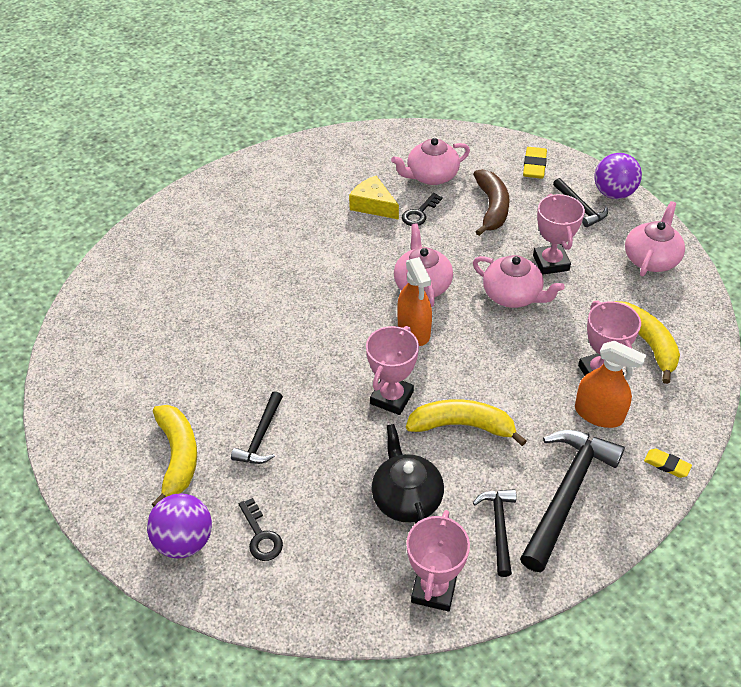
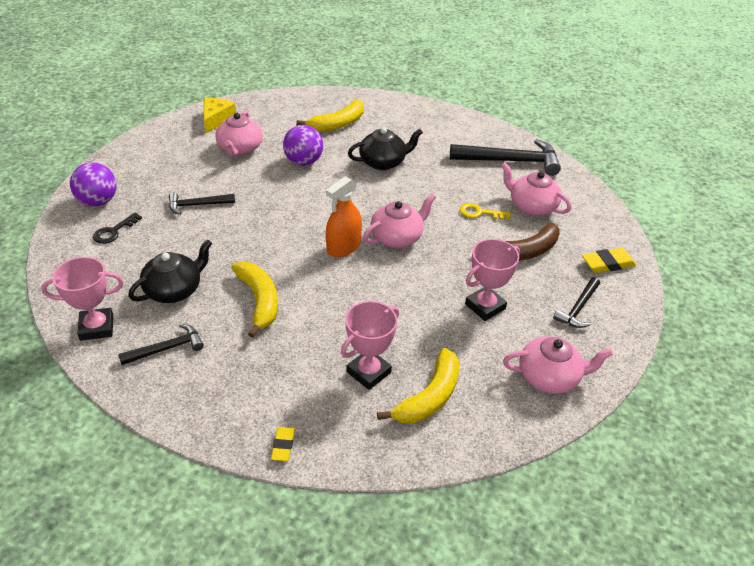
camera: 60 degrees right, 5 degrees down
(178, 456) = (164, 177): yellow banana -> yellow banana (337, 124)
(290, 250) = (383, 162): none -> black teapot
(373, 205) = (467, 186): yellow cheese -> yellow cheese (216, 119)
(391, 398) = (267, 255): pink trophy -> none
(419, 213) = (480, 213): black key -> yellow key
(512, 295) = (424, 292): pink teapot -> pink teapot (240, 149)
(567, 493) = (219, 382): black hammer -> black hammer (511, 161)
(598, 414) = (318, 383): orange spray bottle -> none
(613, 193) = (621, 327): purple ball -> purple ball (303, 162)

